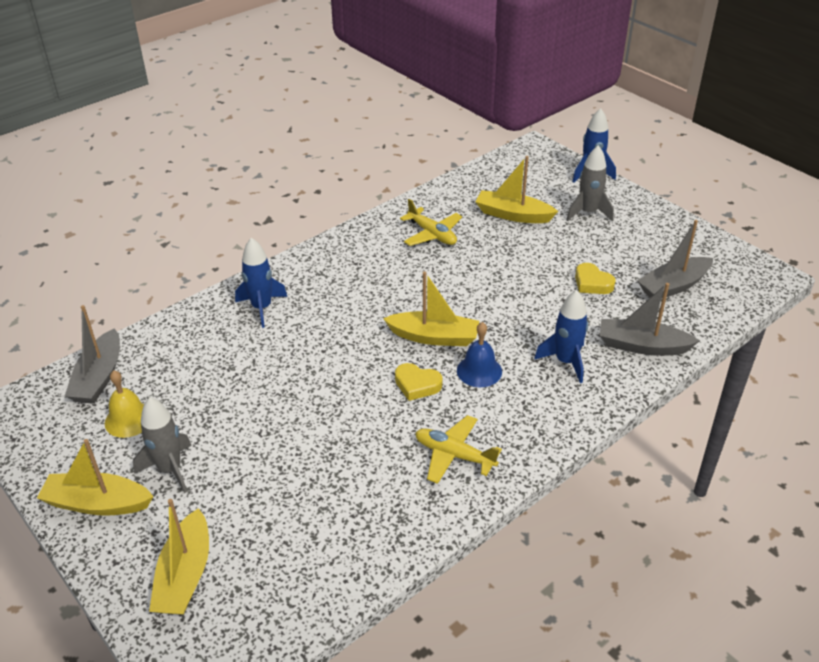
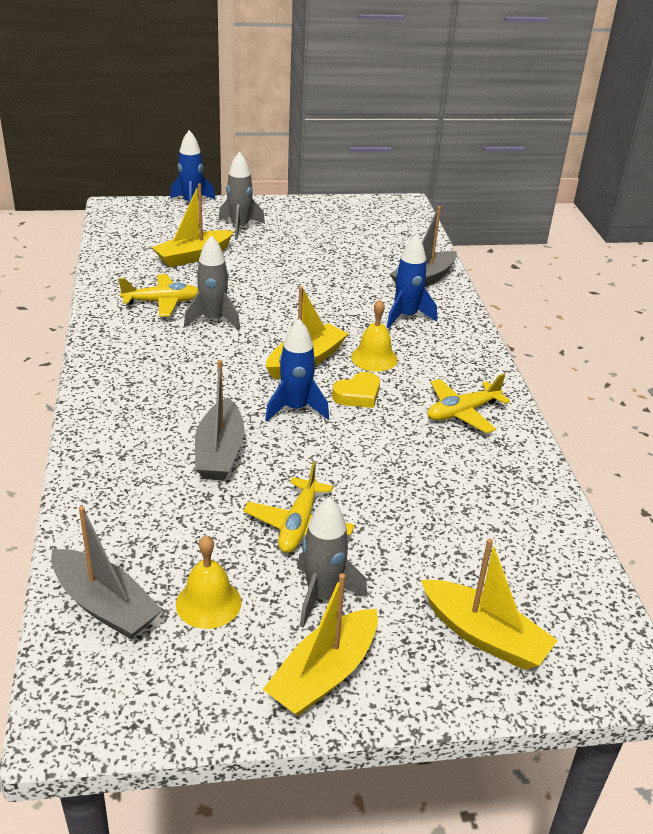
camera: 60 degrees left, 5 degrees down
(234, 424) = (298, 525): none -> yellow plane
(262, 308) = (137, 439): blue rocket -> blue rocket (295, 409)
(437, 267) = (213, 320): none -> grey rocket
(479, 371) = (374, 358): blue bell -> yellow bell
(592, 283) = (328, 265): yellow heart -> none
(673, 286) = (372, 239): grey boat -> grey boat (219, 452)

